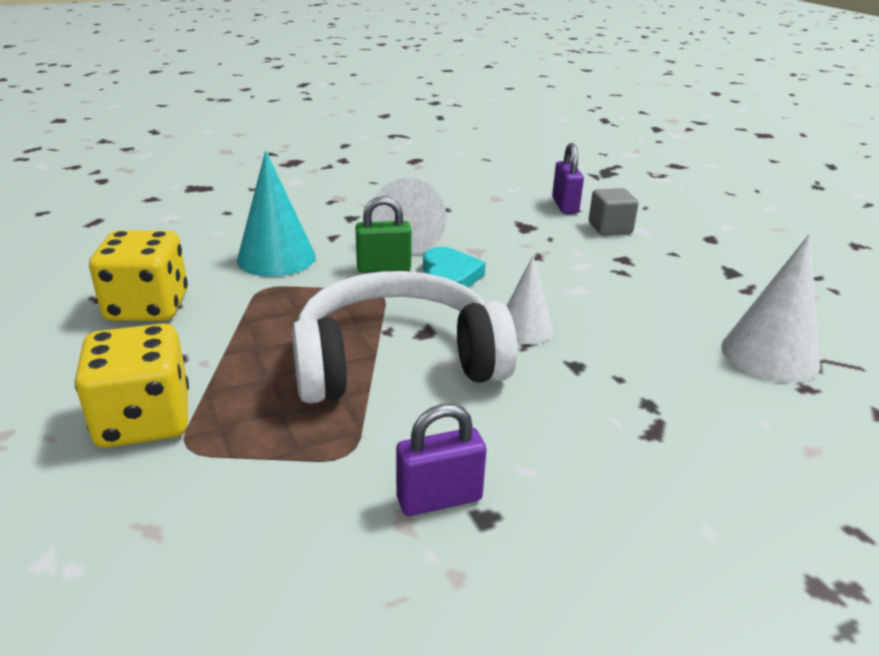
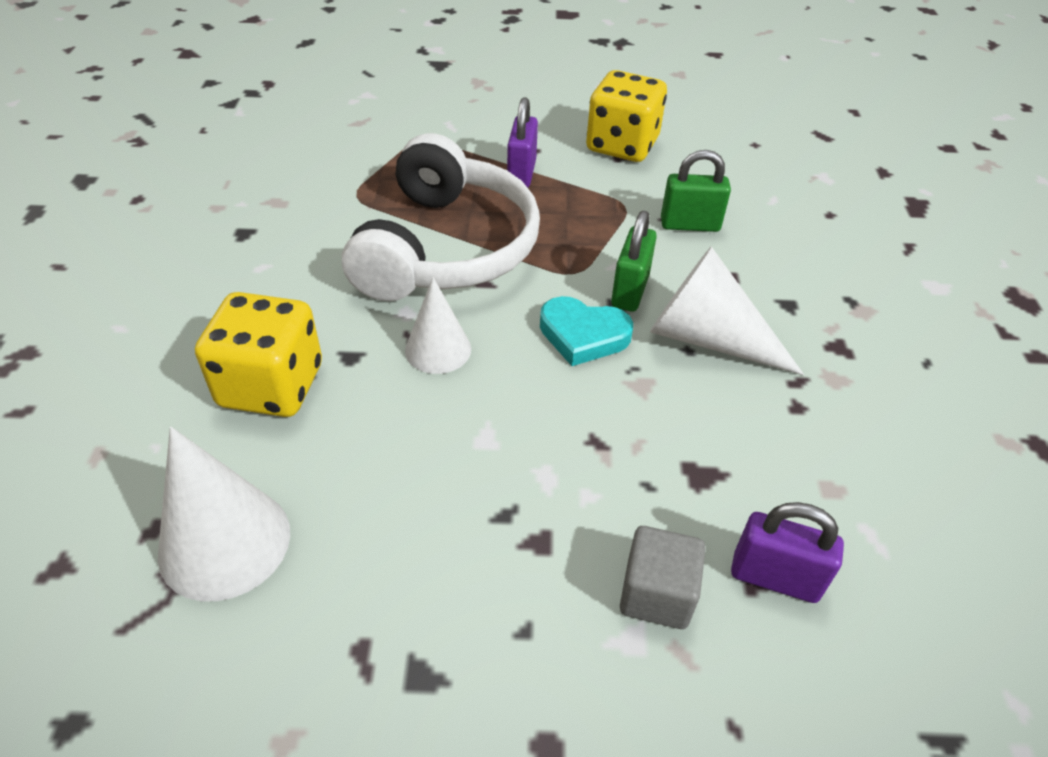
camera: 115 degrees right, 15 degrees up
(144, 420) = (462, 129): yellow dice -> yellow dice (271, 386)
(276, 258) = (690, 225): turquoise cone -> green padlock
(439, 499) = (278, 220): purple padlock -> purple padlock (521, 173)

